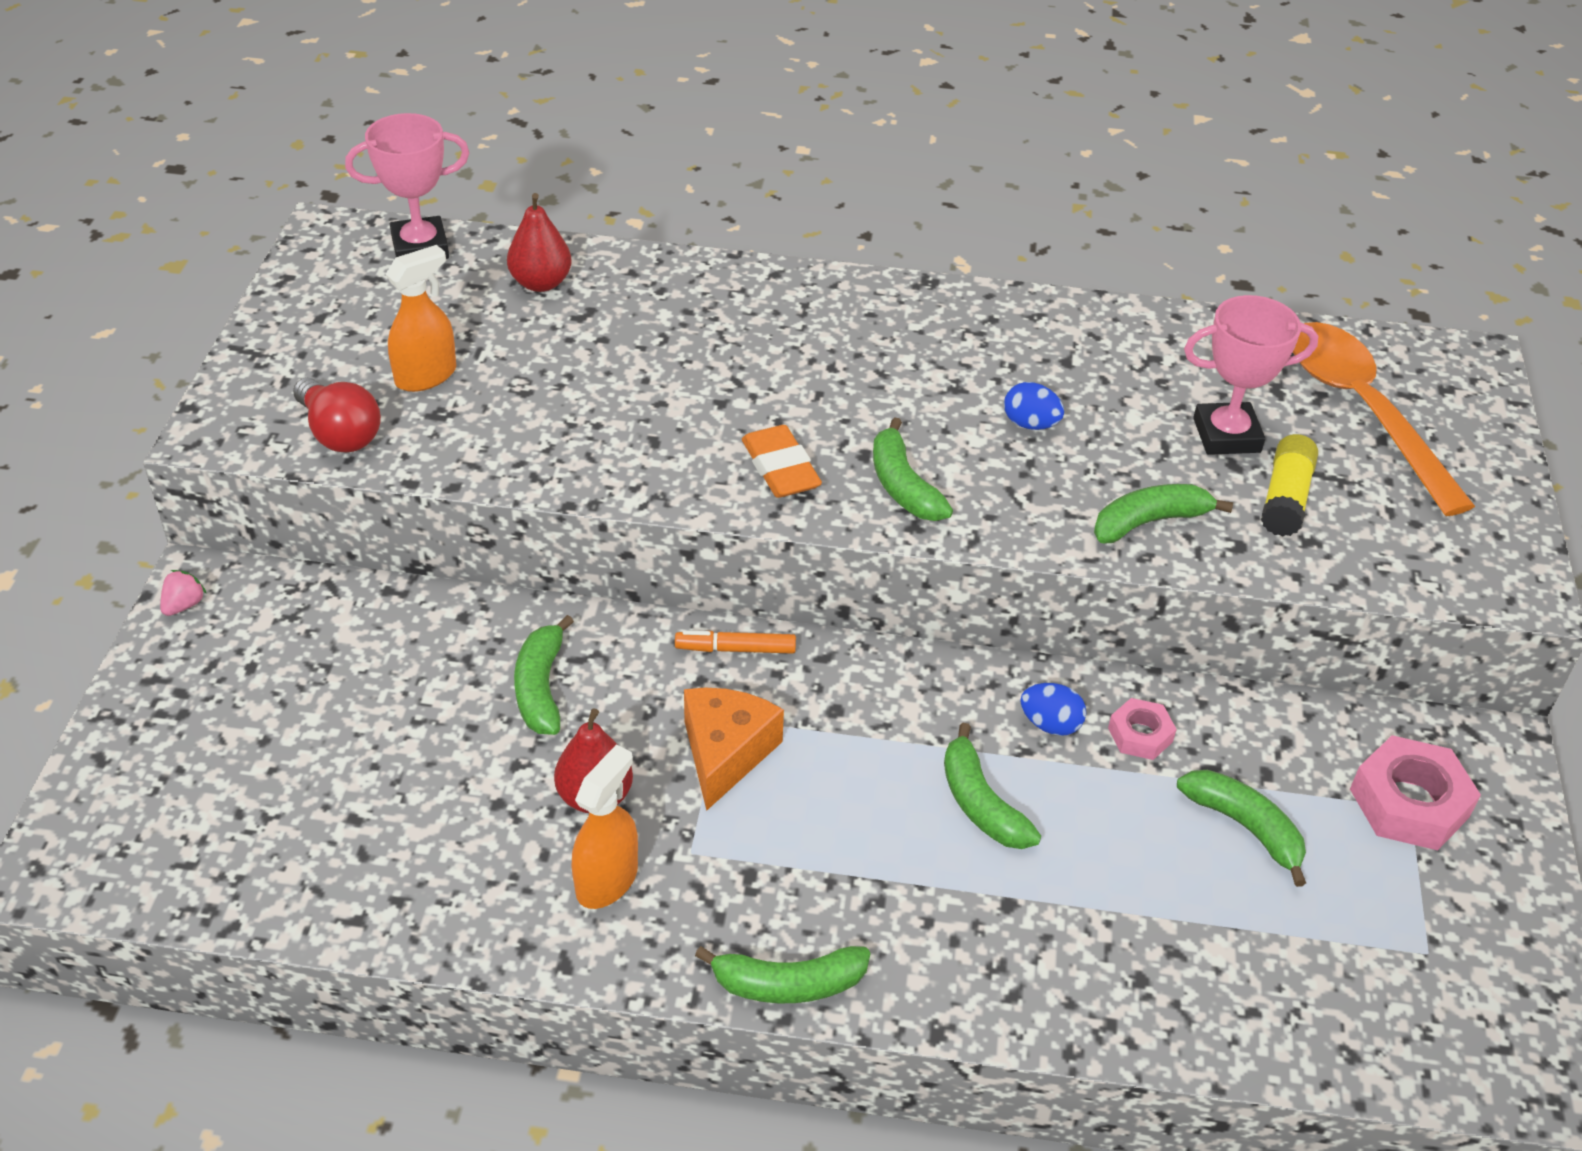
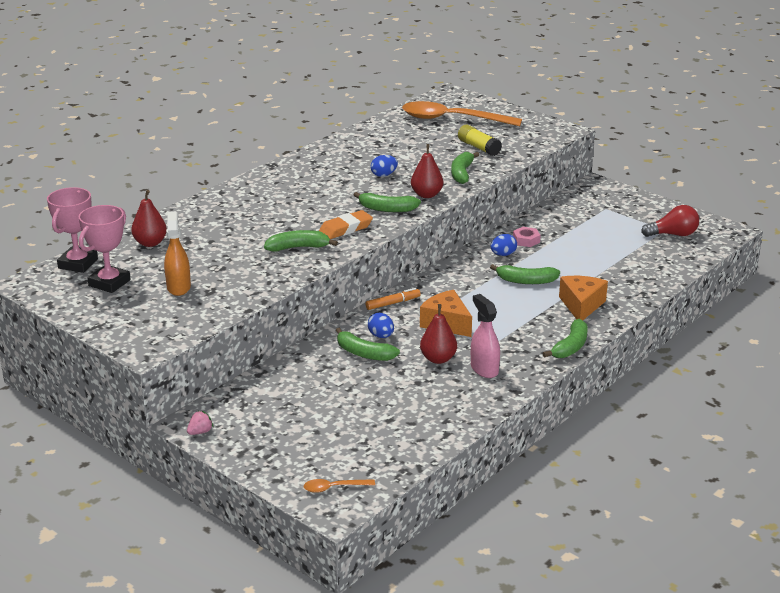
camera: 55 degrees left, 15 degrees down
(110, 840) = (334, 488): none -> orange spoon
(184, 605) = (200, 432): pink strawberry -> pink strawberry turned 75 degrees clockwise
(340, 433) = (191, 318): red light bulb -> red light bulb (673, 234)
(607, 880) = (484, 369): orange spray bottle -> pink spray bottle
(614, 684) = (381, 336): none -> blue egg
(735, 649) = (393, 303): orange marker -> orange marker turned 150 degrees counterclockwise
(780, 468) = (346, 229): orange eraser -> orange eraser turned 45 degrees counterclockwise
(963, 935) = (581, 305): none -> orange cheese
(1010, 512) = (426, 195): none -> red pear
(1226, 435) = (435, 145): pink trophy -> pink trophy (109, 283)
(1244, 827) = (585, 238): green banana -> green banana (298, 247)
(1409, 803) = (604, 207): pink nut -> none

